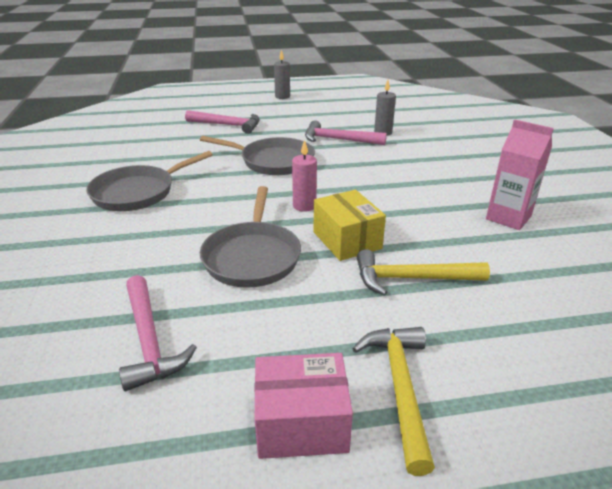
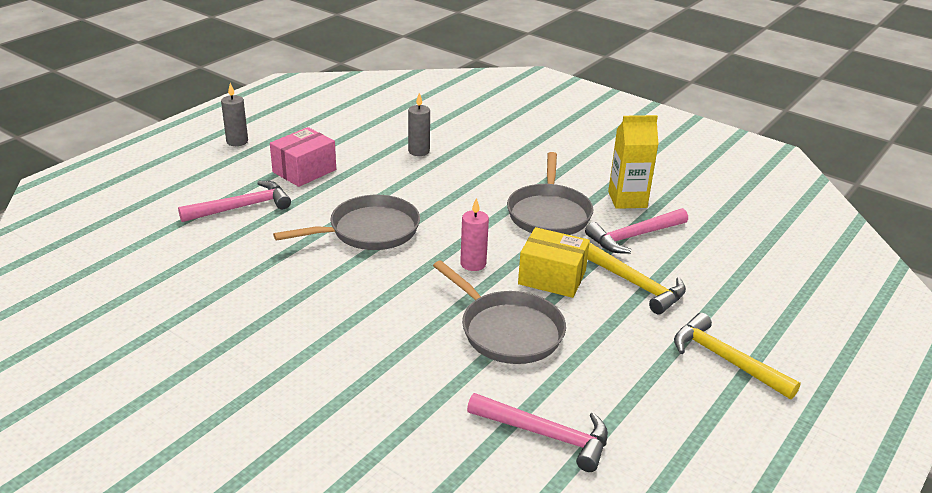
camera: 45 degrees left, 0 degrees up
(138, 192) = (295, 330): grey pan -> grey pan (549, 213)
(301, 423) = (709, 414): pink box -> pink box (304, 171)
(338, 140) = (391, 177): pink hammer -> pink hammer (634, 237)
(412, 279) = (636, 284): yellow hammer -> yellow hammer turned 90 degrees counterclockwise
(508, 217) = (627, 199): pink carton -> yellow carton

